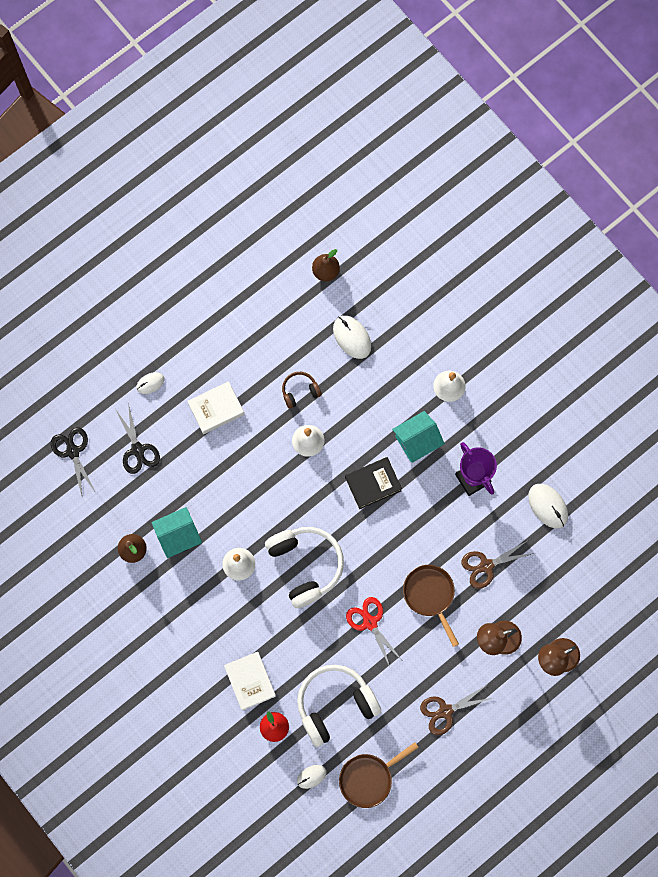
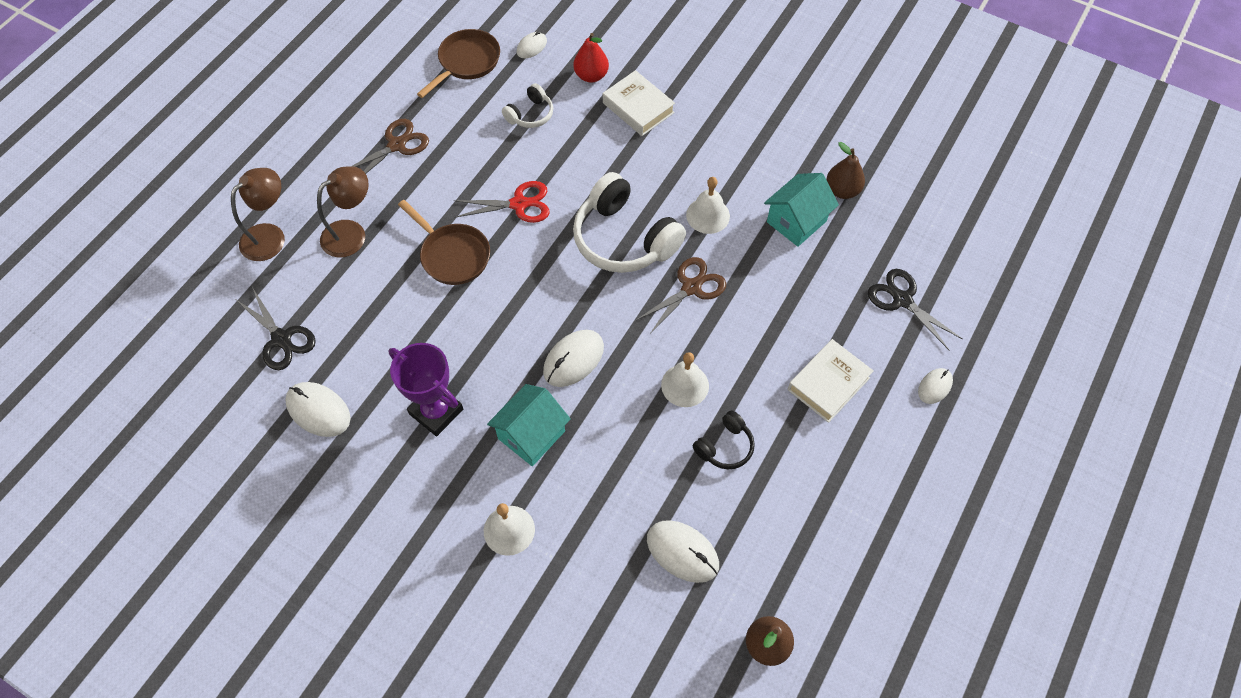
camera: 160 degrees right, 15 degrees down
(73, 451) = (981, 271): black scissors -> black scissors (281, 339)
(300, 391) = (725, 446): brown headphones -> black headphones
(335, 705) = (530, 114): white headphones -> white headphones, size x0.50
(370, 622) = (519, 204): red scissors -> red scissors turned 45 degrees counterclockwise
(373, 484) = (573, 359): black book -> white mouse
(486, 566) = (387, 310): brown scissors -> brown scissors (691, 287)

